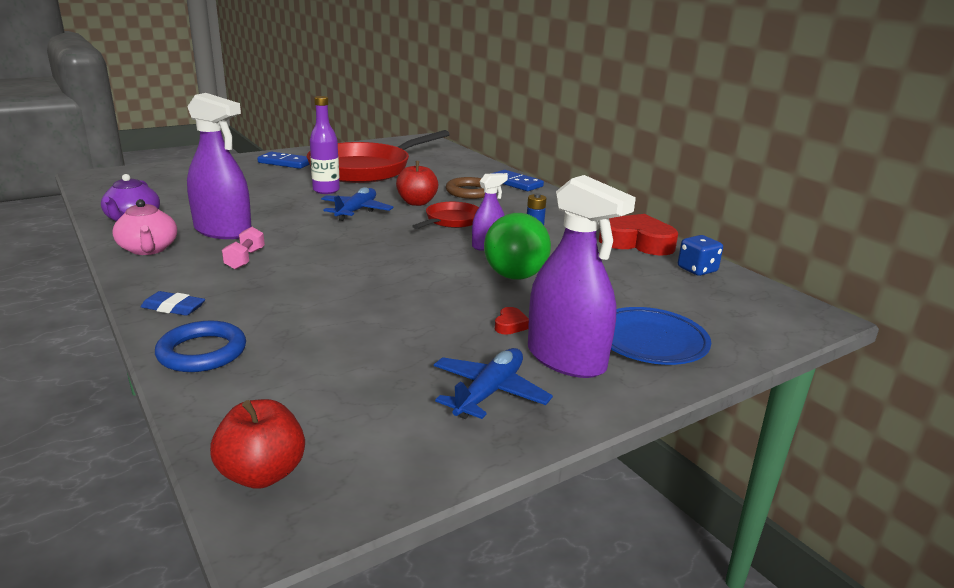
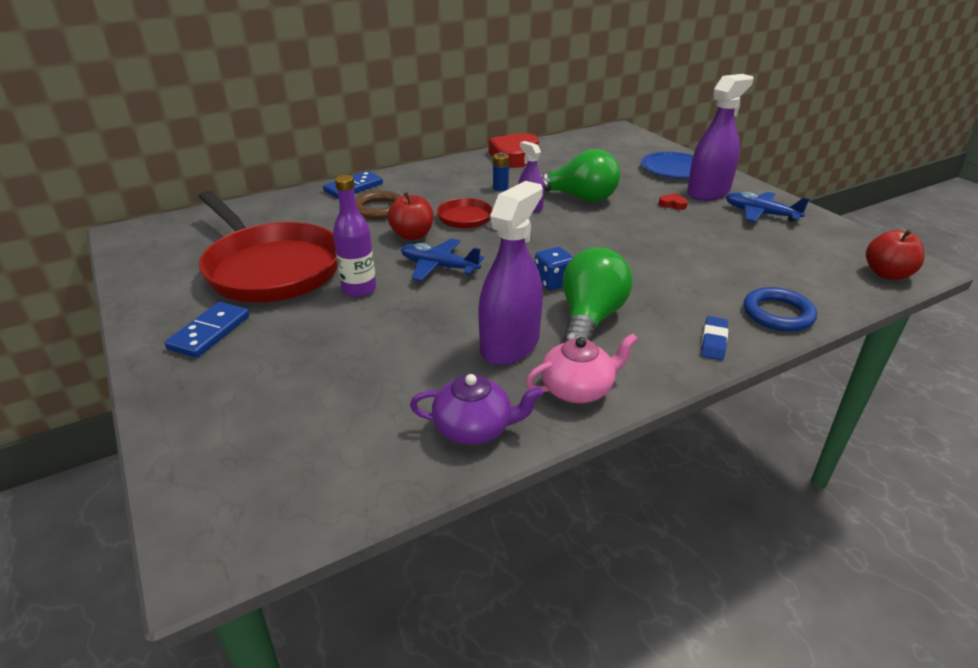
camera: 85 degrees left, 10 degrees up
(245, 259) = (590, 319): pink dumbbell -> green light bulb
(697, 270) = (562, 146): blue dice -> blue dice (553, 282)

